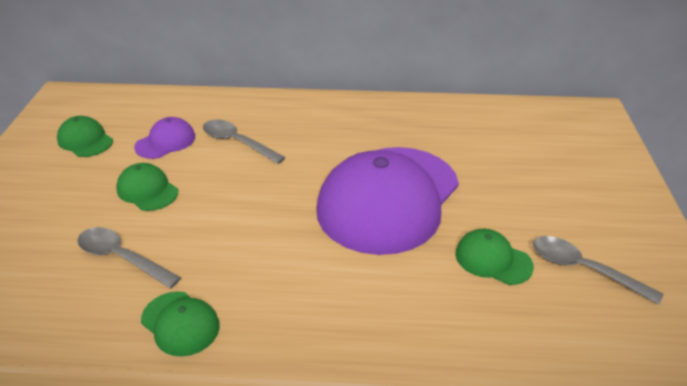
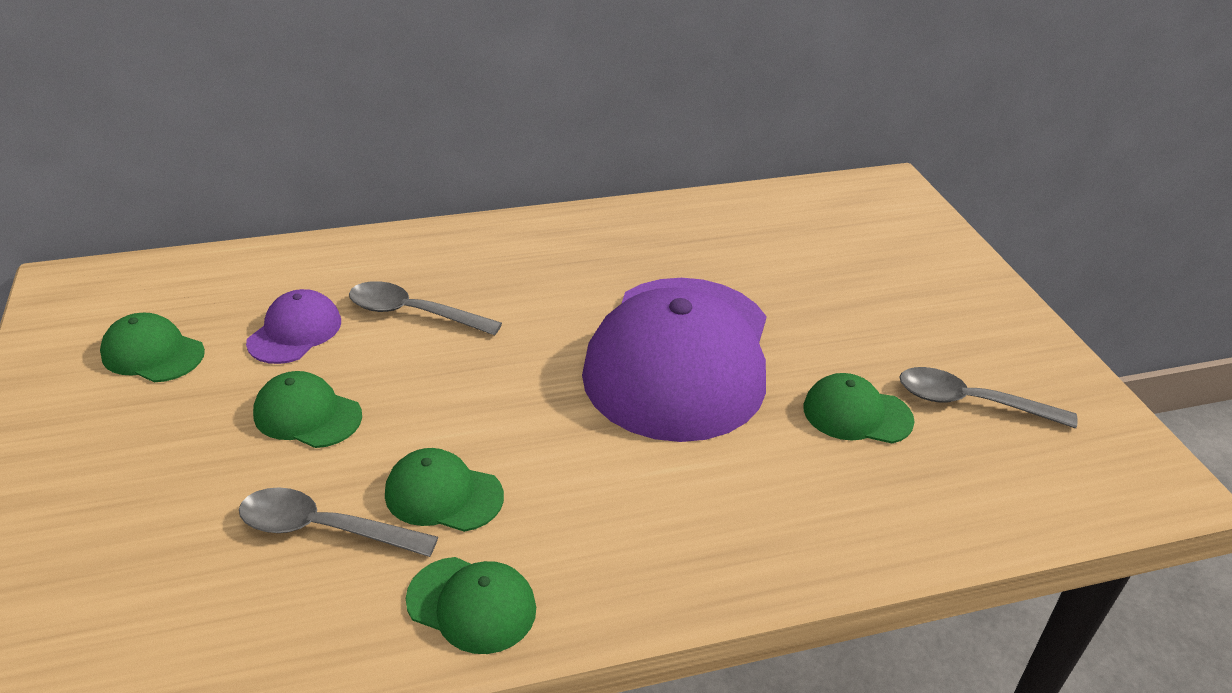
camera: 20 degrees left, 0 degrees up
(198, 253) = (443, 495): none -> green cap

